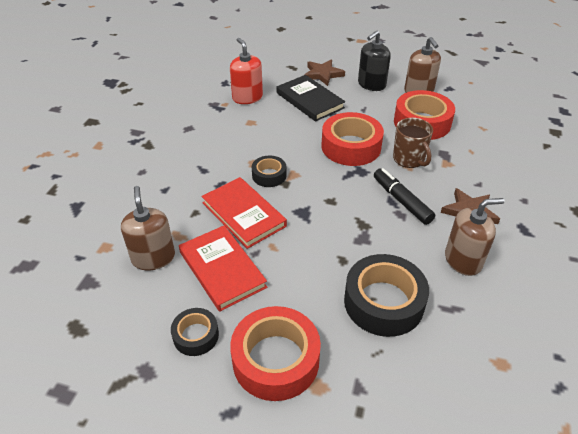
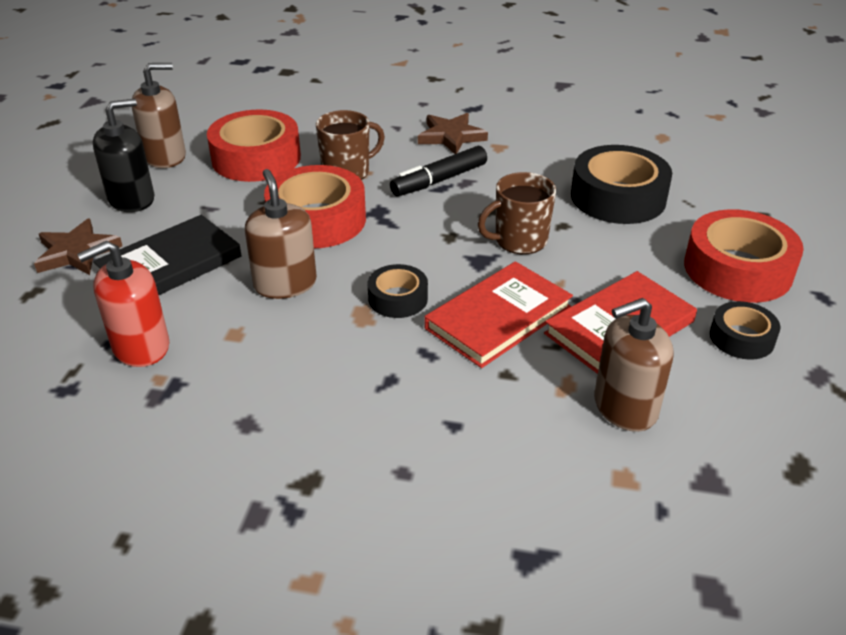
camera: 95 degrees left, 5 degrees down
(324, 234) = (519, 240): none -> brown mug
(371, 84) = (132, 199): black soap dispenser -> black soap dispenser turned 75 degrees counterclockwise
(463, 260) = (533, 146): brown soap dispenser -> brown soap dispenser (285, 284)

